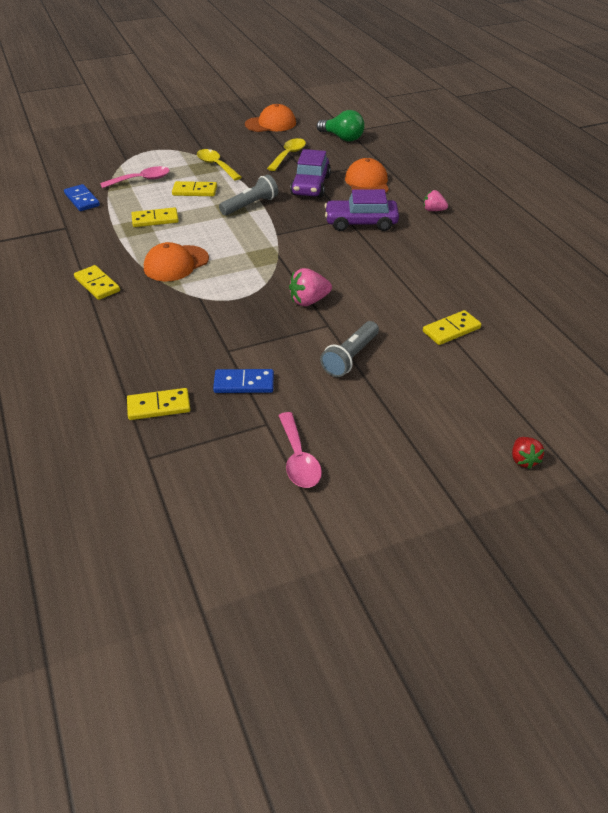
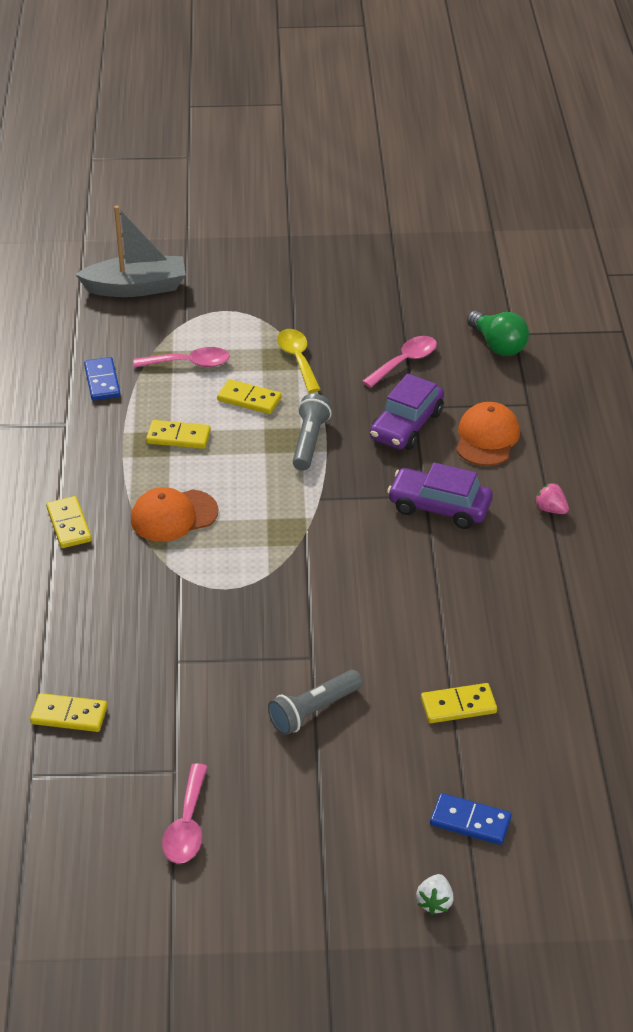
camera: 20 degrees right, 0 degrees up
(82, 148) = (136, 287): none -> grey boat
(244, 383) = (174, 712): blue domino -> blue domino (470, 821)
(250, 205) = (309, 441): grey flashlight -> grey flashlight turned 60 degrees counterclockwise
(271, 124) = (410, 295): orange cap -> none
(288, 155) = (405, 362): yellow spoon -> pink spoon
(309, 301) = (307, 615): pink strawberry -> none
(523, 460) = (435, 902): red strawberry -> white strawberry

